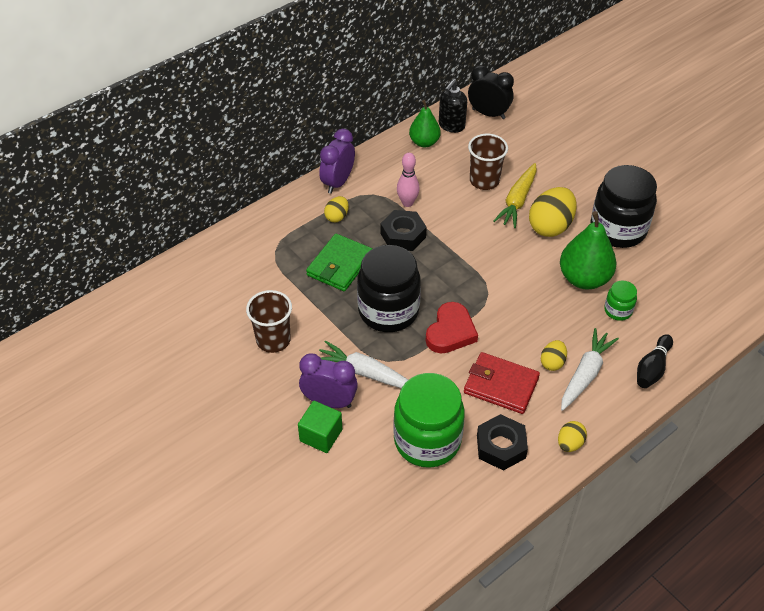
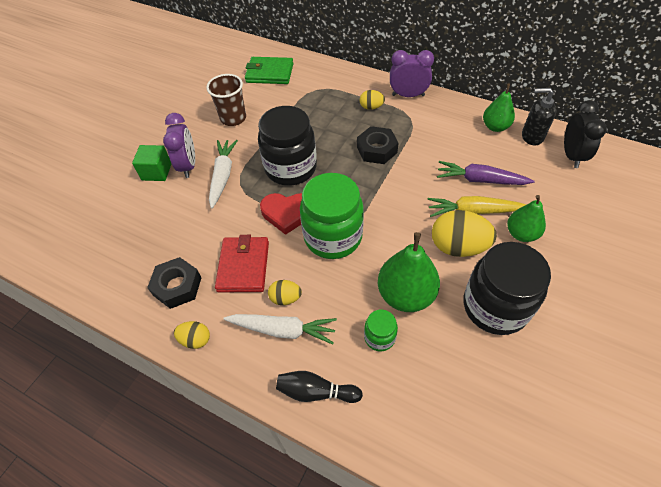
camera: 70 degrees right, 5 degrees up
(340, 265) = (322, 126): green wallet -> green wallet (269, 73)
(407, 203) = (415, 140): pink bowling pin -> none
(427, 441) = (169, 234): green jar -> green jar (333, 237)
(484, 181) = (480, 180): brown cup -> purple carrot
(556, 183) = (521, 234): none -> green pear

